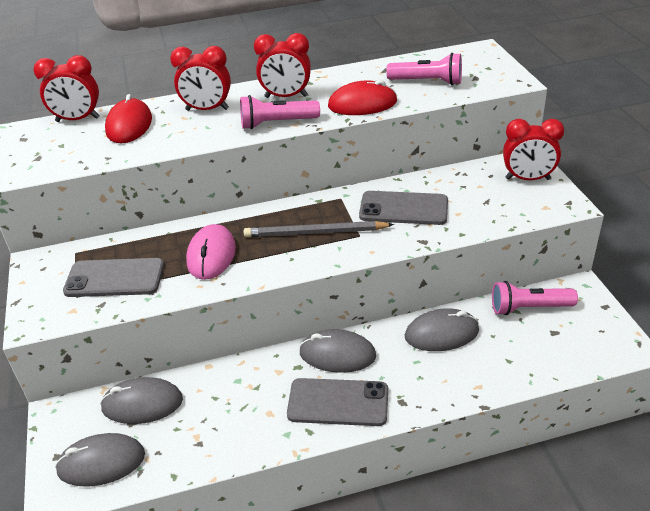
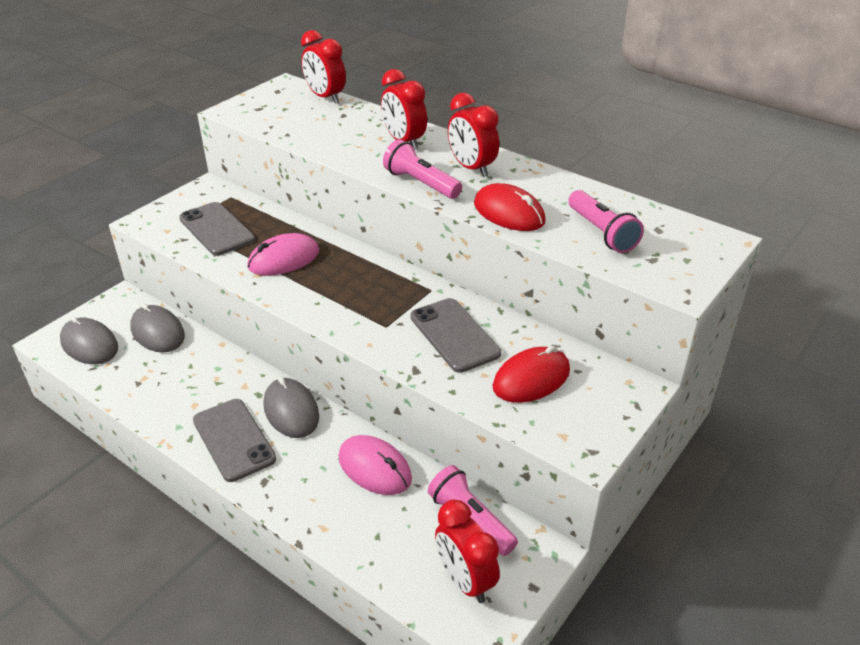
camera: 50 degrees right, 0 degrees up
(129, 125) = (341, 121): red mouse -> red mouse (531, 379)
(315, 233) = (365, 299): grey pencil -> none
(441, 333) = (374, 468): grey mouse -> pink mouse
(527, 179) = (602, 401): red clock -> red clock (465, 580)

